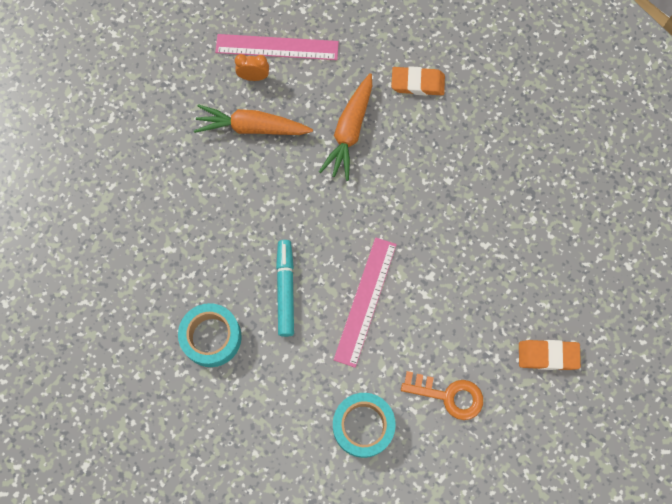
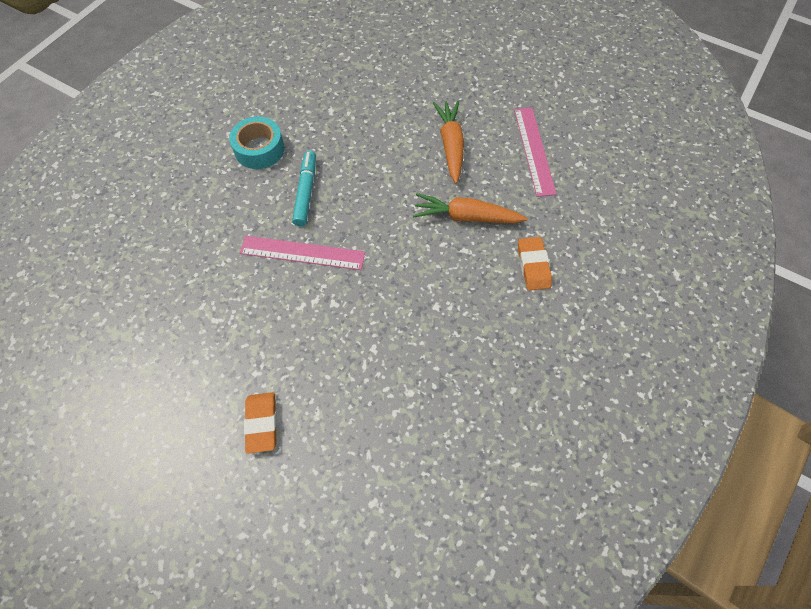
camera: 80 degrees right, 10 degrees down
(254, 77) = (499, 139): orange clock -> none
(285, 289) = (306, 192): turquoise marker -> turquoise marker turned 75 degrees counterclockwise
(363, 426) = (186, 267): turquoise tape -> none
(449, 395) = (216, 334): orange key -> none

